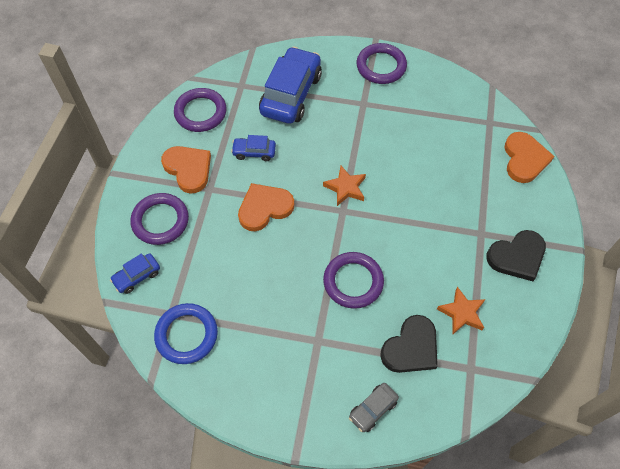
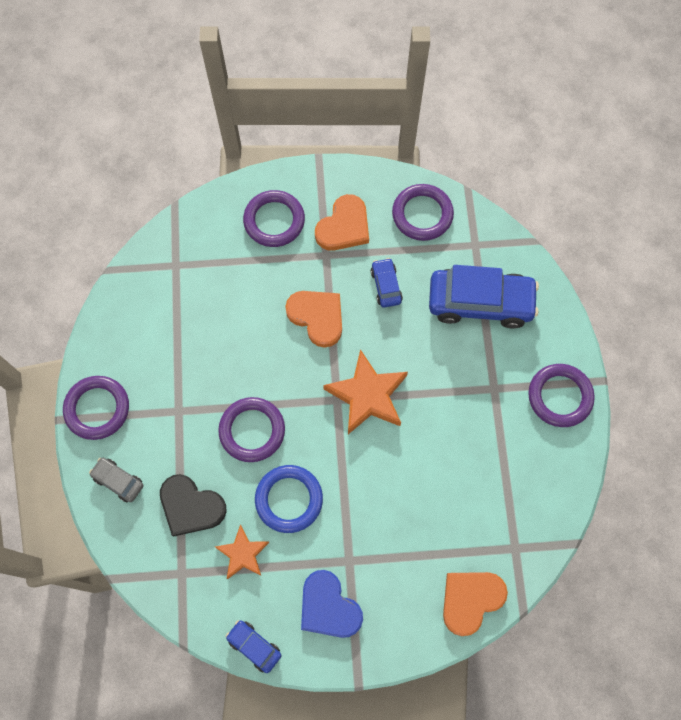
camera: 75 degrees right, 10 degrees up
(137, 276) = (207, 221): blue car -> blue car (254, 646)
(186, 335) = (157, 286): blue ring -> blue ring (289, 499)
(295, 416) = (97, 409): none -> purple ring
(345, 188) = (367, 395): orange star -> orange star, size x1.65
(517, 257) = (328, 607): black heart -> blue heart
(524, 159) = (470, 600): orange heart -> orange heart turned 150 degrees clockwise

